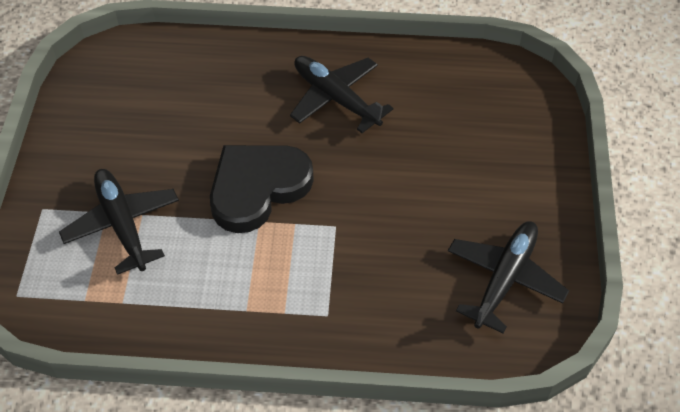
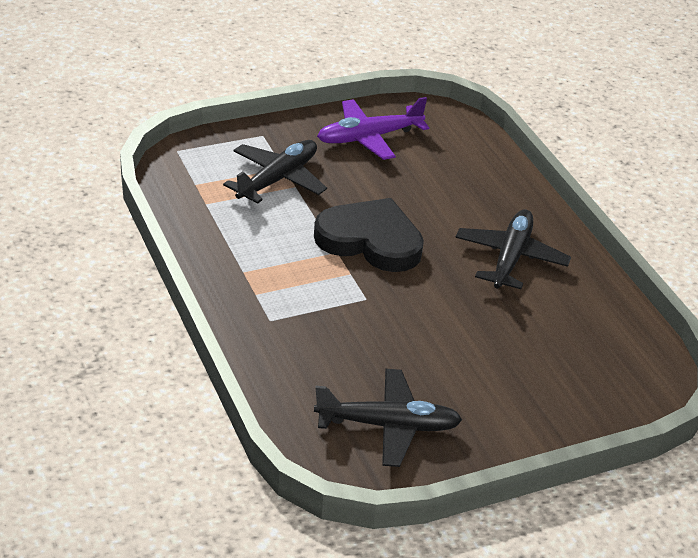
camera: 60 degrees right, 15 degrees down
(105, 124) = (369, 137): none -> purple plane

